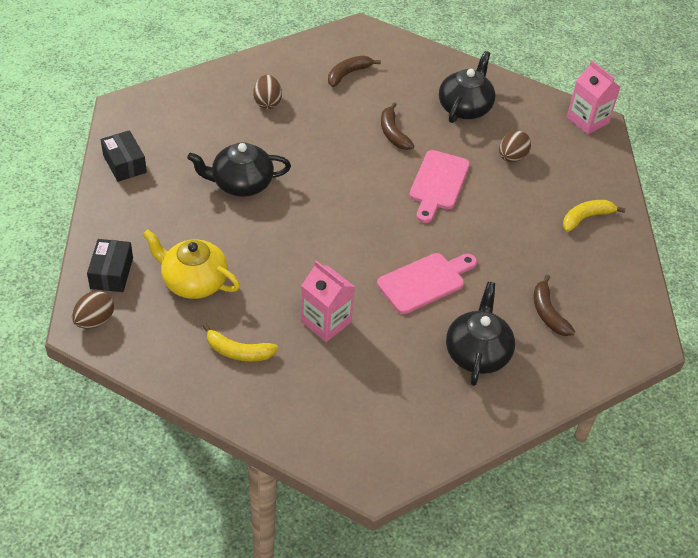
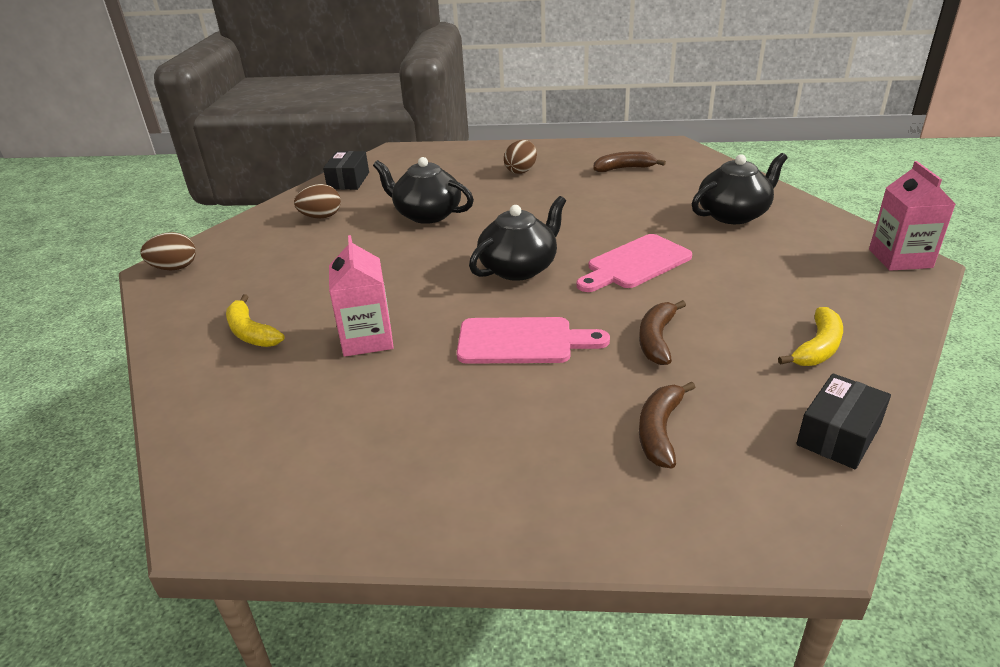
camera: 40 degrees right, 15 degrees down
(111, 273) = (236, 242): black box -> black box (838, 435)
(193, 281) = (291, 267): yellow teapot -> none
(393, 133) = (625, 215): brown banana -> brown banana (656, 339)
(477, 353) = (509, 437): black teapot -> black teapot (519, 268)
(512, 157) = (756, 265): brown egg -> brown egg (321, 217)
(586, 218) = (817, 348): yellow banana -> yellow banana turned 120 degrees clockwise

